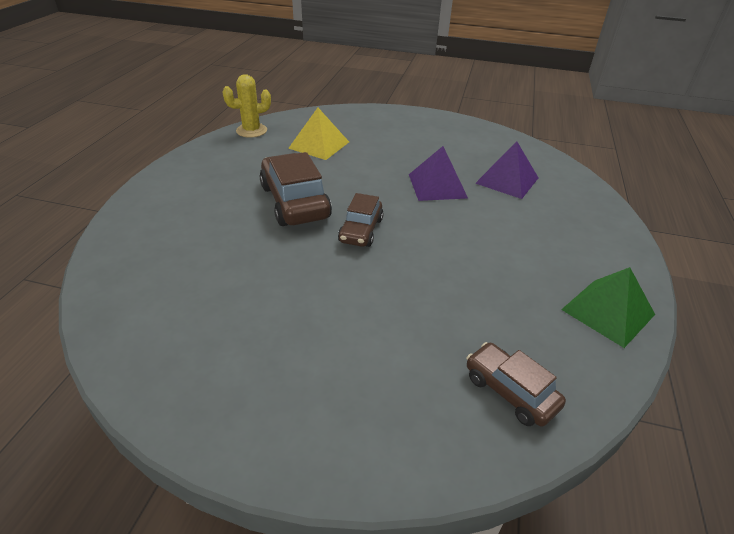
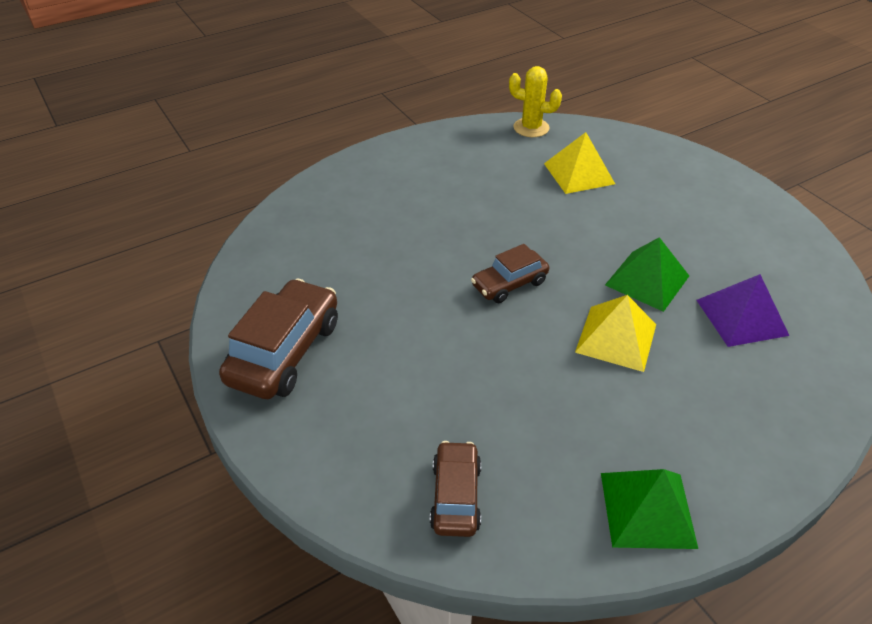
camera: 45 degrees right, 5 degrees up
(295, 202) = (485, 224): brown car -> brown car (285, 352)
(437, 186) = (647, 280): purple pyramid -> green pyramid
(464, 226) = (616, 338): none -> yellow pyramid

